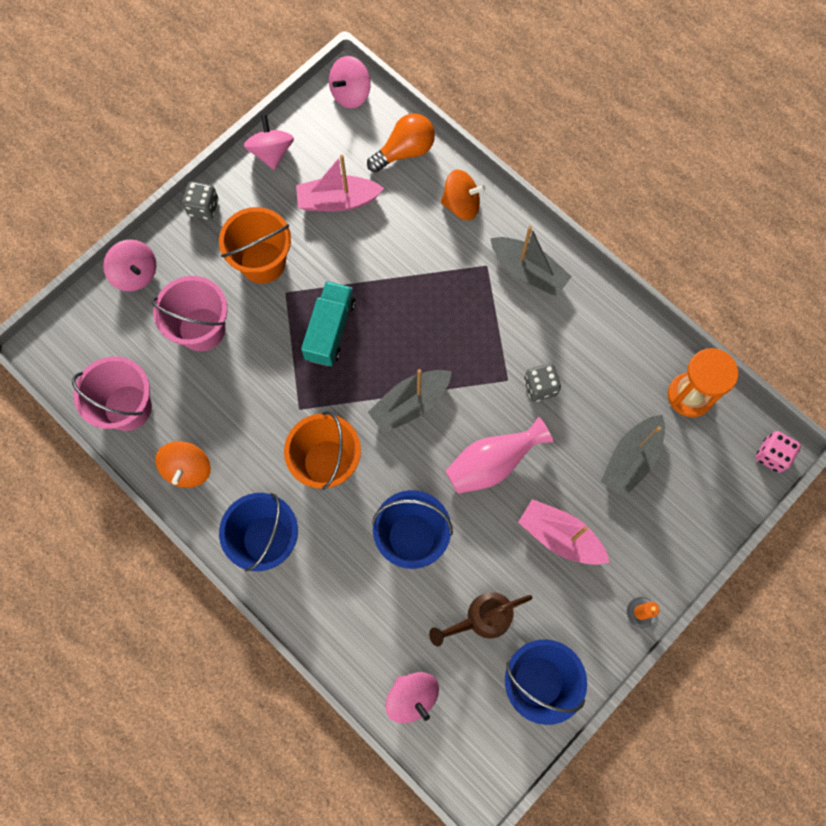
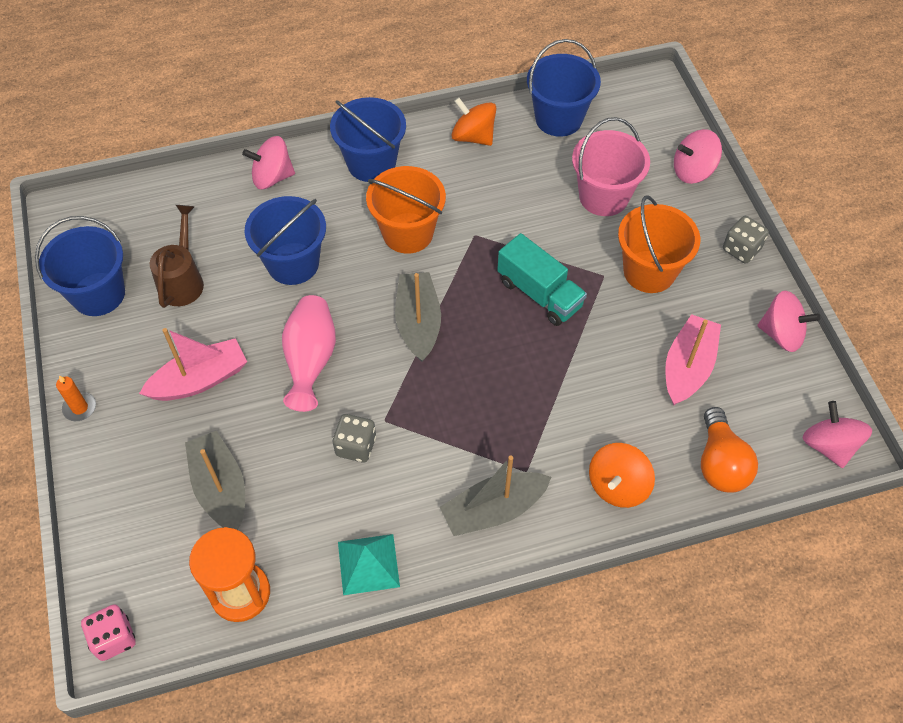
camera: 120 degrees right, 15 degrees down
(127, 407) = (558, 119): pink bucket -> blue bucket
(412, 697) = (166, 201): pink spinning top -> pink spinning top (272, 177)
(617, 328) = (368, 564): none -> turquoise pyramid

